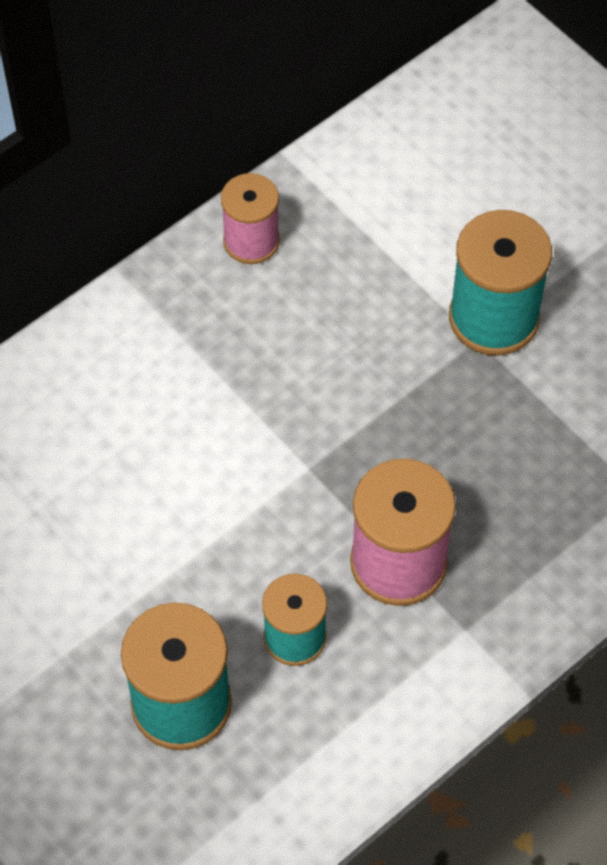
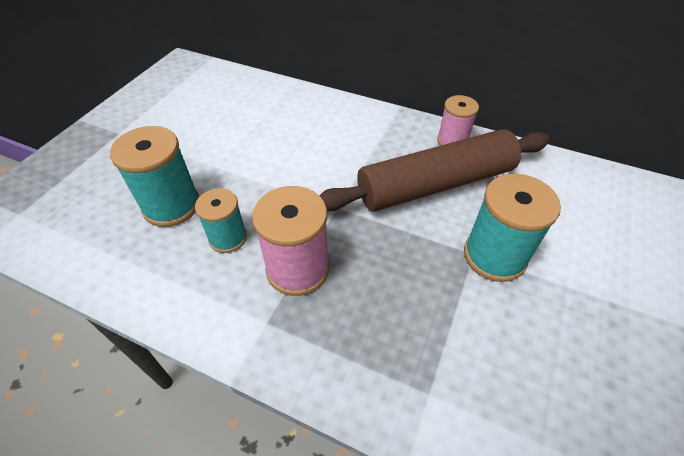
camera: 65 degrees right, 10 degrees down
(333, 316) = (435, 185): none -> brown rolling pin

